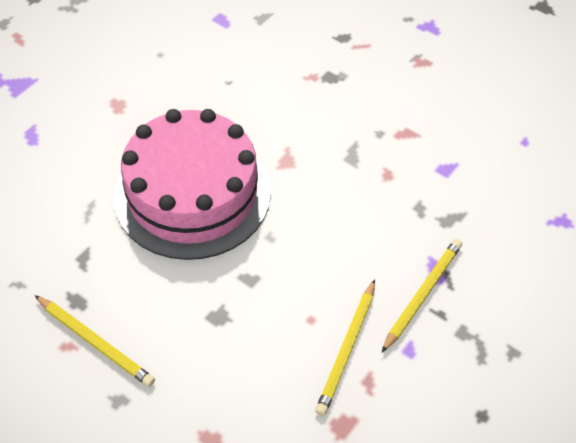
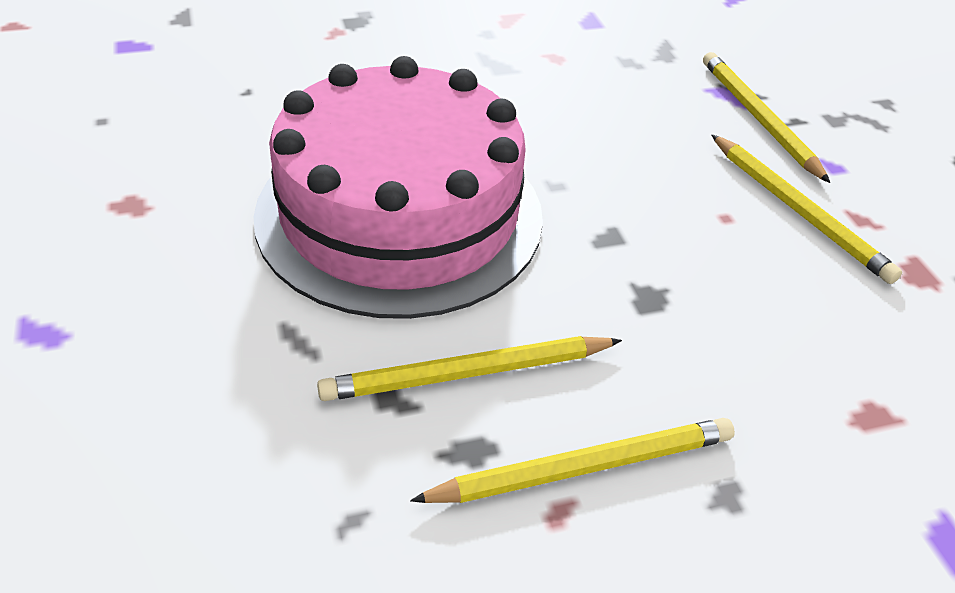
camera: 55 degrees left, 10 degrees down
(115, 276) = (468, 374): none -> yellow pencil

